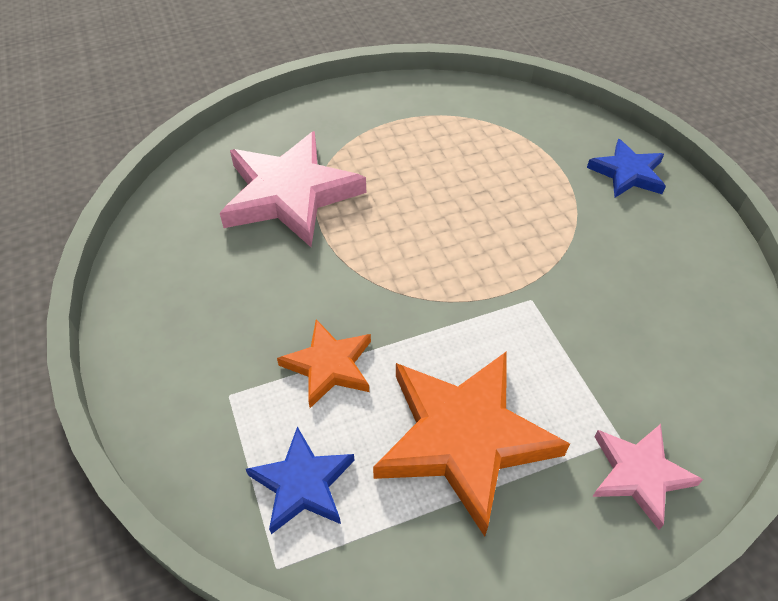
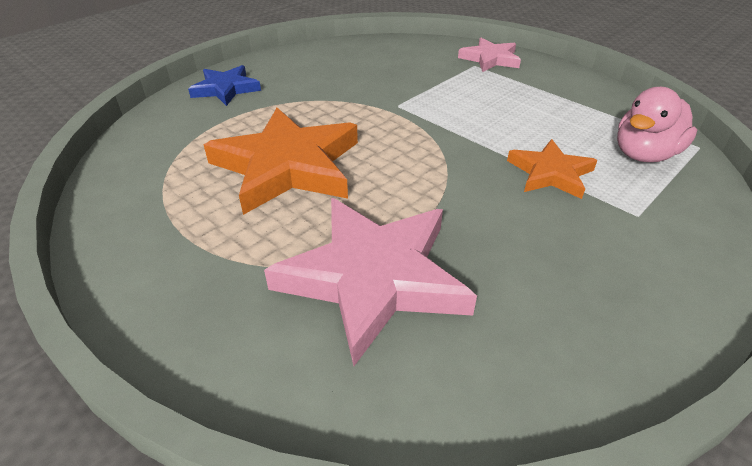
camera: 115 degrees left, 10 degrees down
(302, 484) = (644, 155): blue star -> pink duck
(463, 438) = (535, 107): orange star -> orange star (288, 166)

